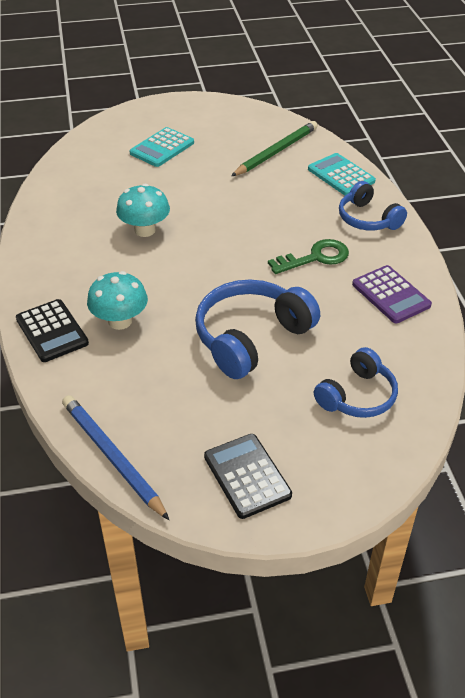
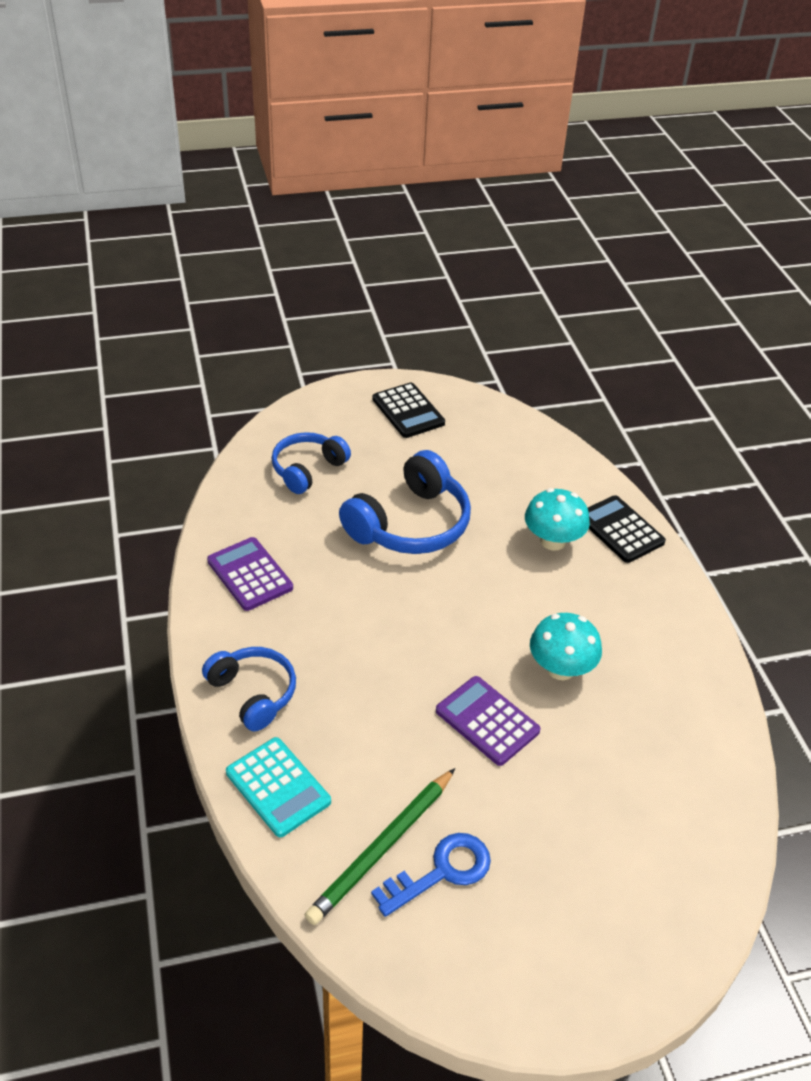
camera: 175 degrees right, 0 degrees up
(113, 457) = (520, 423): blue pencil -> none
(162, 148) = (581, 854): turquoise calculator -> none
(205, 203) = (487, 721): none -> purple calculator
(243, 143) = (441, 872): none -> blue key
(315, 258) = (333, 626): green key -> none

